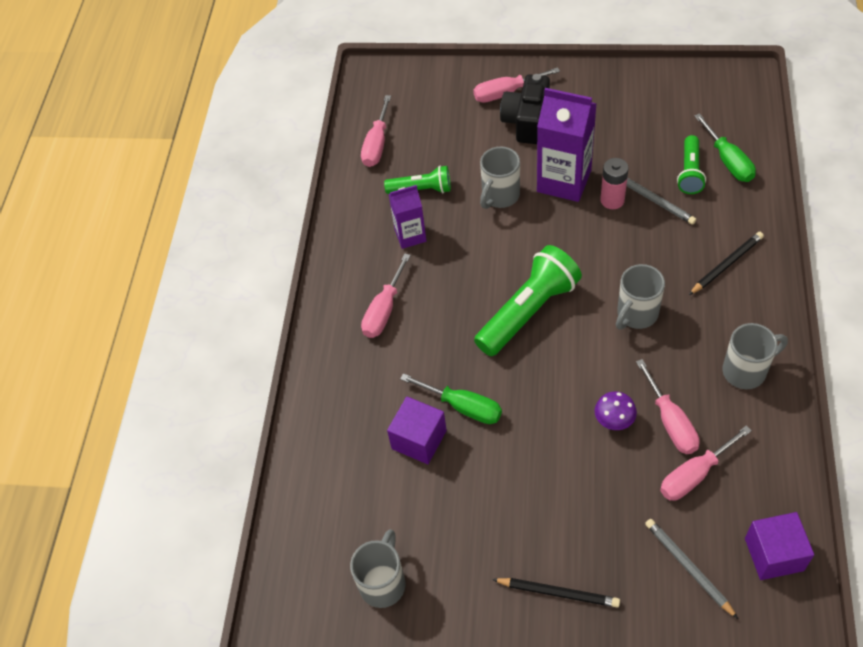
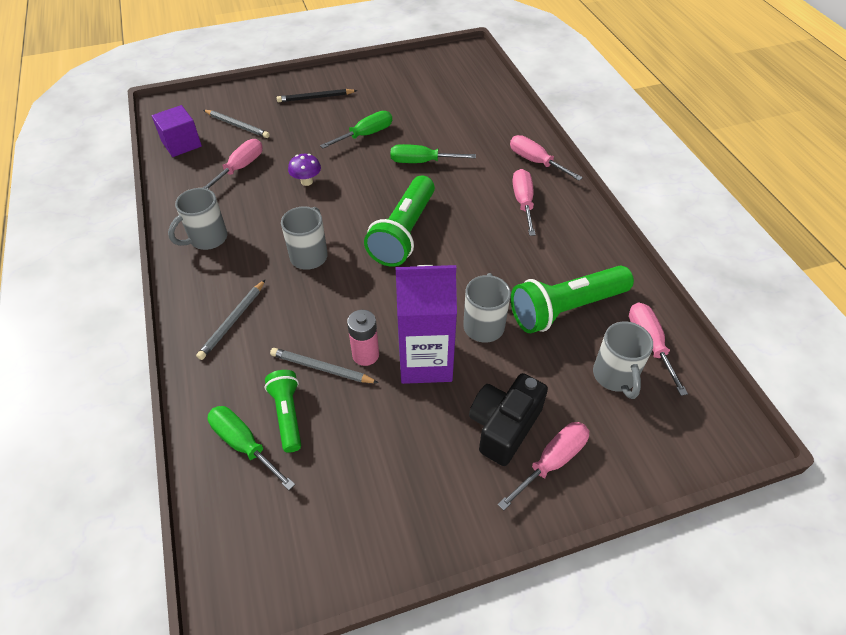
camera: 150 degrees right, 5 degrees down
(383, 582) = (421, 78): grey mug -> grey mug (615, 376)
(410, 235) = (544, 263): purple carton -> none
(419, 440) = (442, 138): purple cube -> none
(421, 189) = (566, 309): green flashlight -> green flashlight, size x1.73
(513, 481) = (366, 135): none -> green screwdriver
(527, 121) = (504, 426): black camera -> black camera turned 135 degrees counterclockwise
(670, 422) = (263, 192): pink screwdriver -> pink screwdriver (535, 162)
(726, 264) = (233, 321): black pencil -> grey pencil

